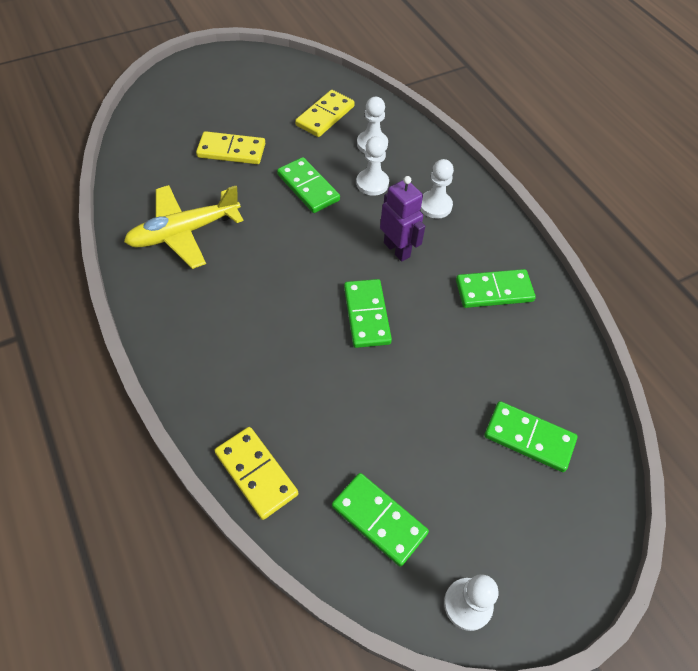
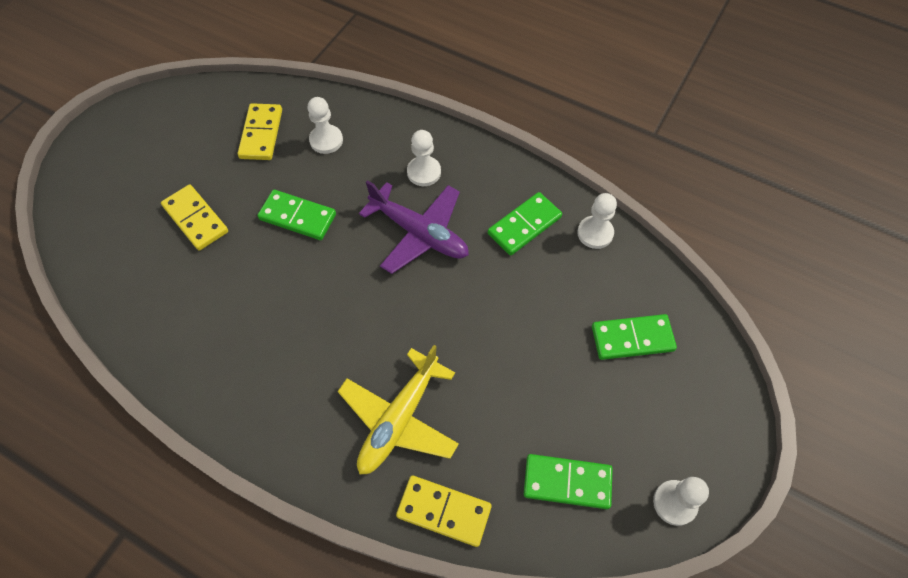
camera: 30 degrees left, 5 degrees up
(184, 232) = (211, 330): yellow plane -> yellow plane (399, 419)
(231, 151) = (195, 219): yellow domino -> yellow domino turned 75 degrees clockwise
(366, 315) = (436, 311): green domino -> none
(372, 183) = (354, 180): white pawn -> white pawn (595, 233)
(397, 249) = (419, 233): purple robot -> purple plane

